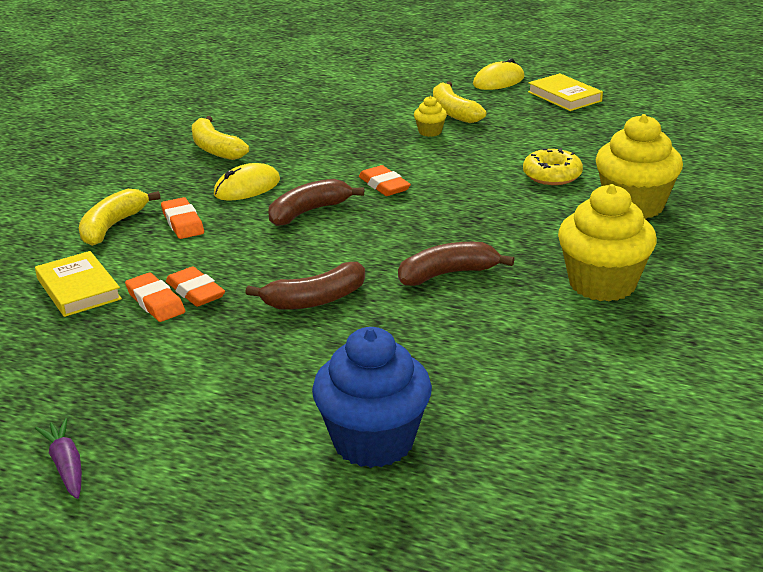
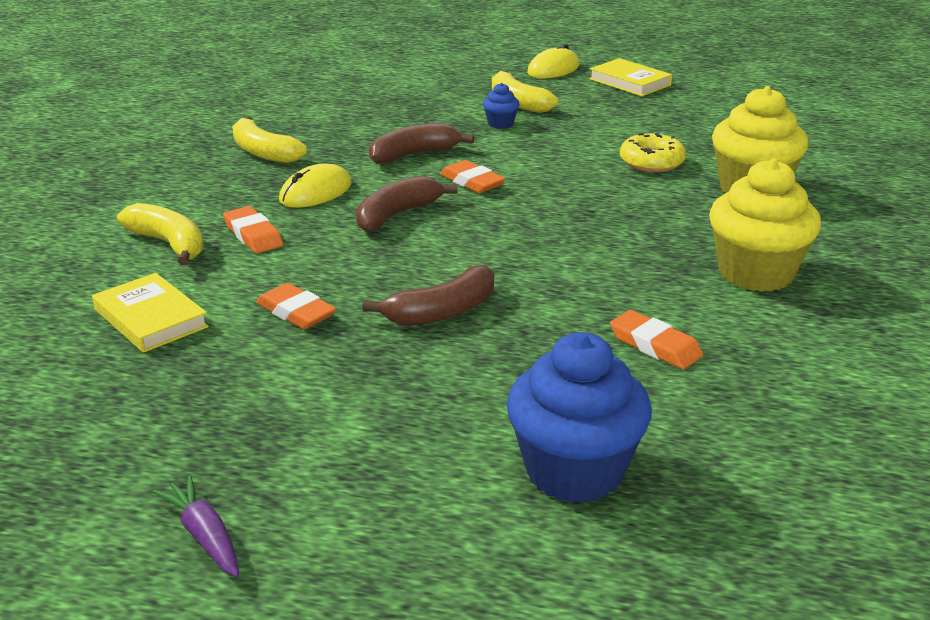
camera: 10 degrees left, 0 degrees up
(112, 226) = (169, 244): yellow banana -> yellow banana turned 120 degrees clockwise
(155, 302) = (251, 327): orange eraser -> orange eraser (655, 345)
(430, 132) = (500, 124): yellow cupcake -> blue cupcake
(447, 274) = (582, 273): brown banana -> brown banana (413, 154)

